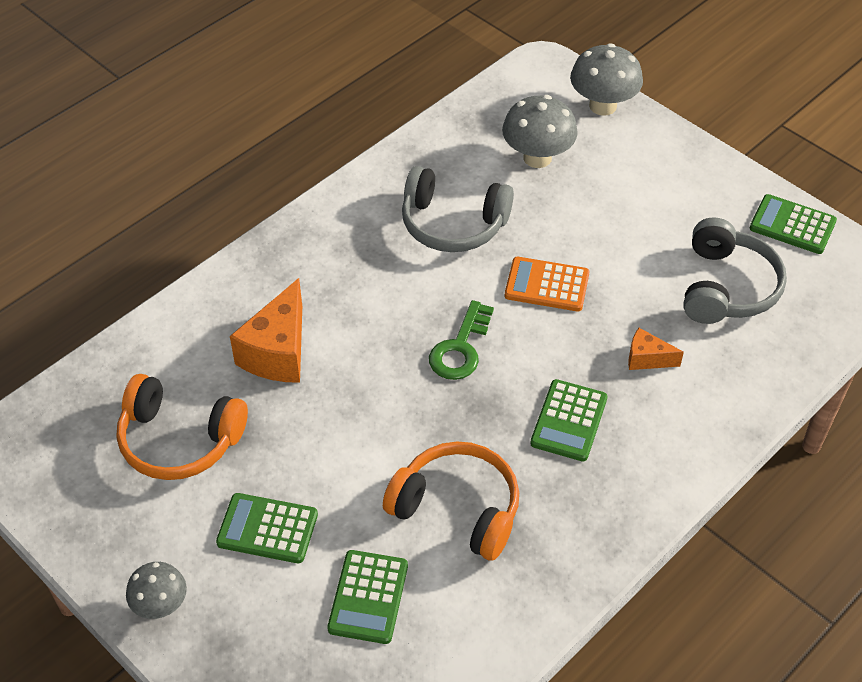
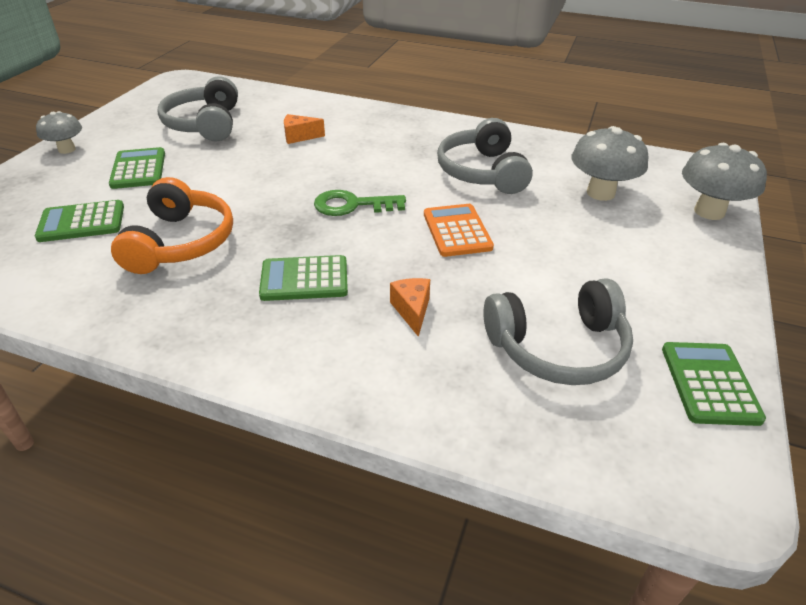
camera: 65 degrees right, 10 degrees down
(179, 439) = (205, 124): orange headphones -> grey headphones
(278, 352) = (299, 137): orange cheese -> orange cheese, size x0.53

